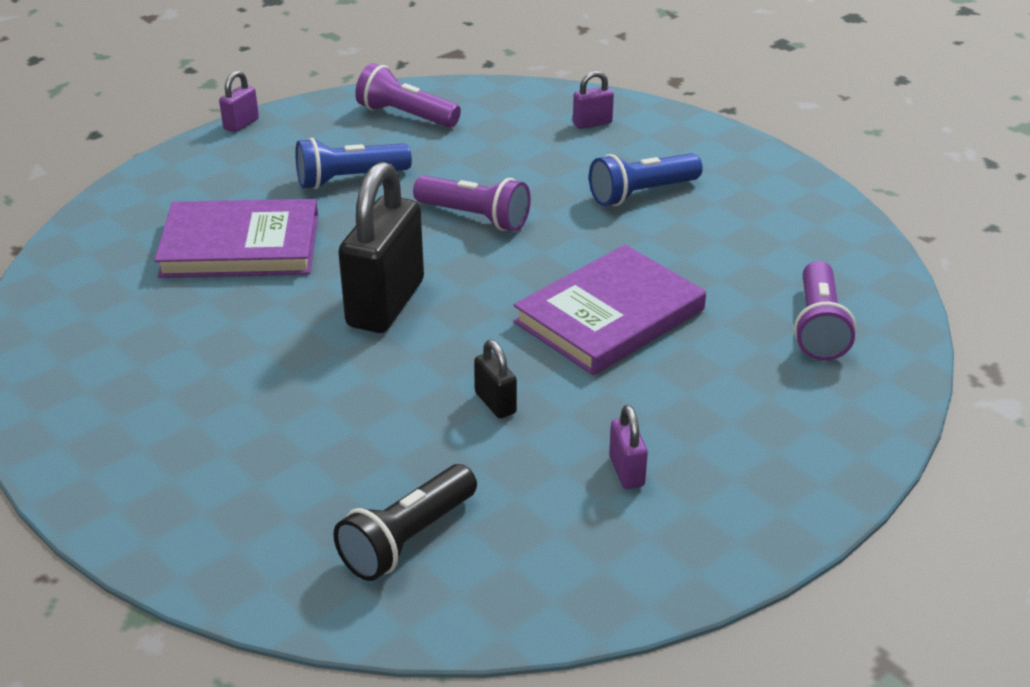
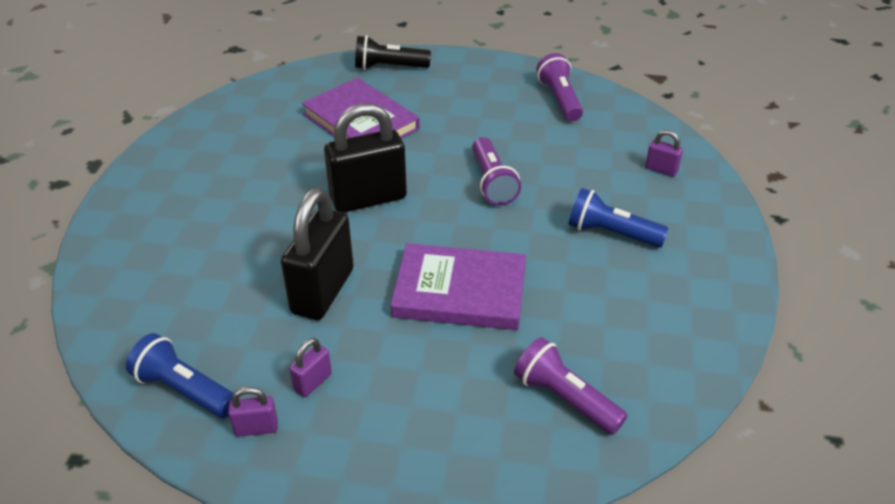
camera: 50 degrees right, 5 degrees up
(241, 124) = (470, 56): purple padlock -> purple padlock (256, 428)
(349, 179) = (468, 118): blue flashlight -> blue flashlight (184, 390)
(407, 539) = (174, 324): black flashlight -> black flashlight (389, 67)
(495, 403) = (322, 291): black padlock -> black padlock, size x2.25
(818, 327) = (565, 398): purple flashlight -> purple flashlight turned 75 degrees clockwise

